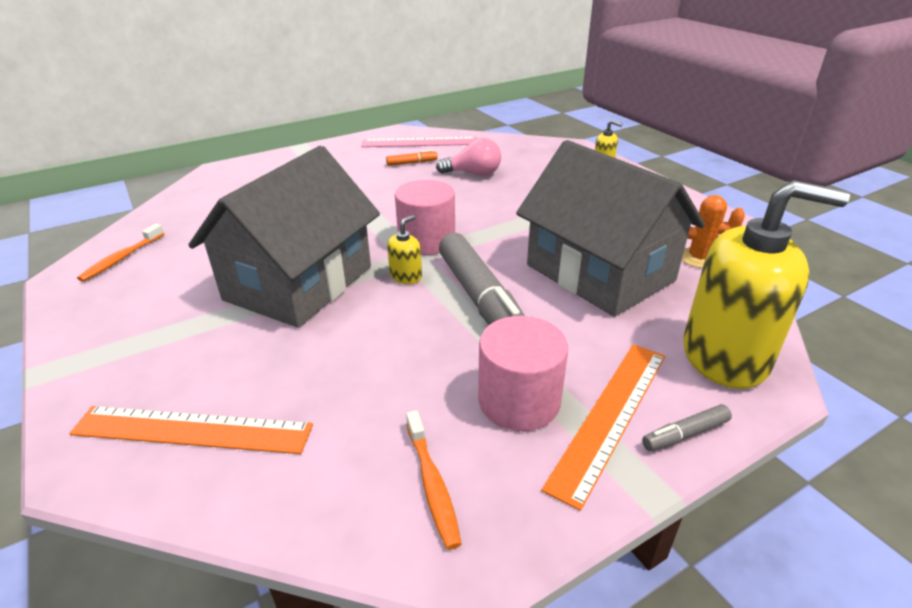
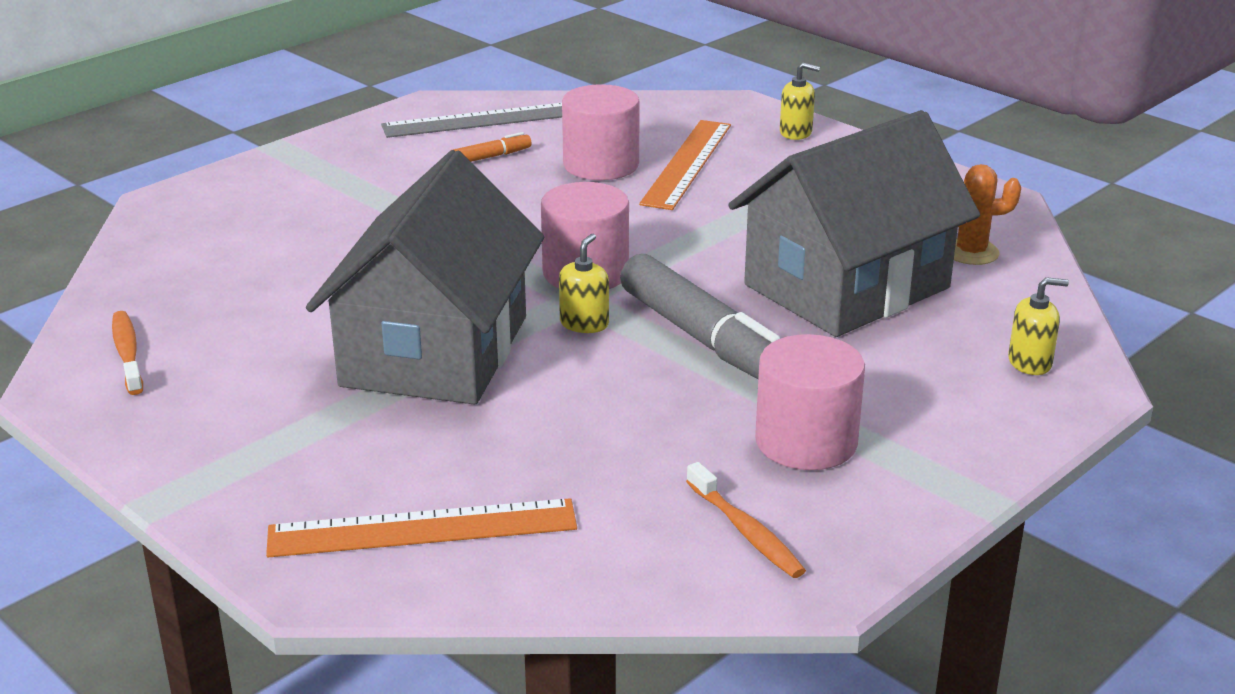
camera: 15 degrees left, 5 degrees down
(121, 258) = (127, 353): orange toothbrush -> orange toothbrush turned 150 degrees clockwise
(419, 142) = (482, 120): pink ruler -> grey ruler
(473, 173) = (601, 165): pink light bulb -> pink cylinder
(599, 273) = (847, 286): grey house -> grey house turned 75 degrees counterclockwise
(610, 416) = (916, 441): orange ruler -> orange ruler (687, 163)
(685, 434) = (1004, 445): grey marker -> none
(725, 356) = (1030, 363): yellow soap dispenser -> yellow soap dispenser, size x0.41

